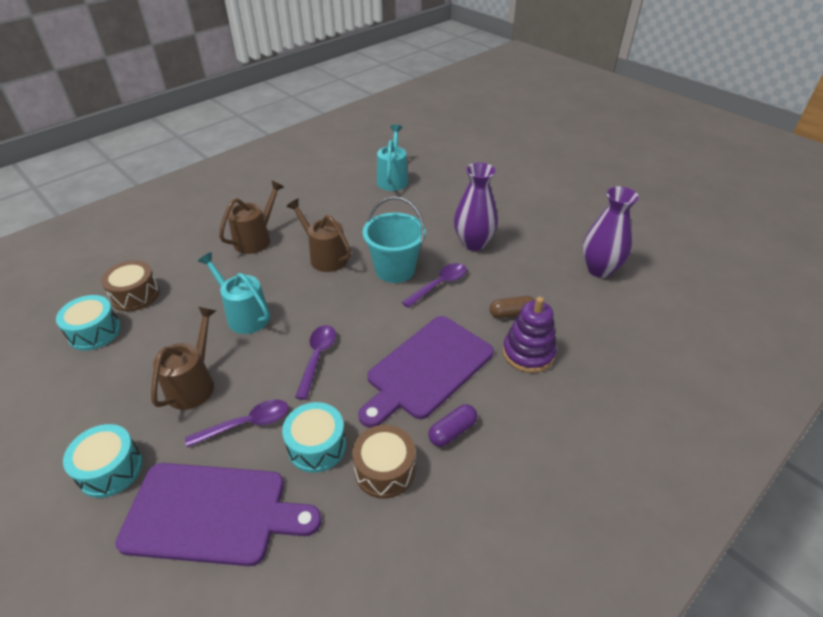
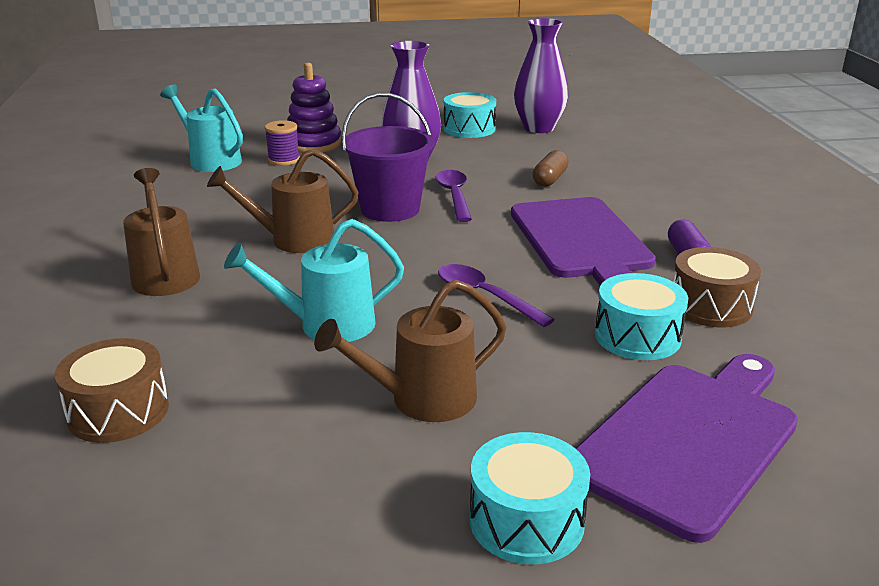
camera: 55 degrees left, 15 degrees down
(94, 332) = (153, 477): turquoise drum -> turquoise drum (469, 129)
(194, 383) = (421, 400): brown watering can -> brown watering can turned 75 degrees counterclockwise
(246, 424) = (551, 376): purple spoon -> none
(395, 269) = (390, 209): turquoise bucket -> purple bucket
(420, 200) = (284, 160): none -> purple spool
(528, 353) = (615, 190): purple stacking toy -> purple stacking toy (313, 144)

